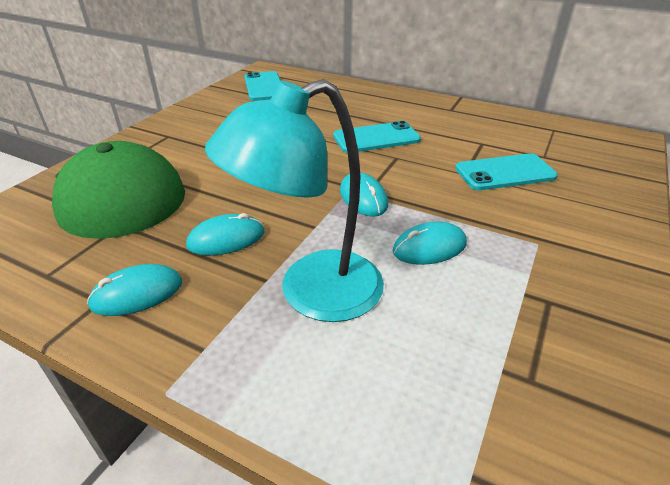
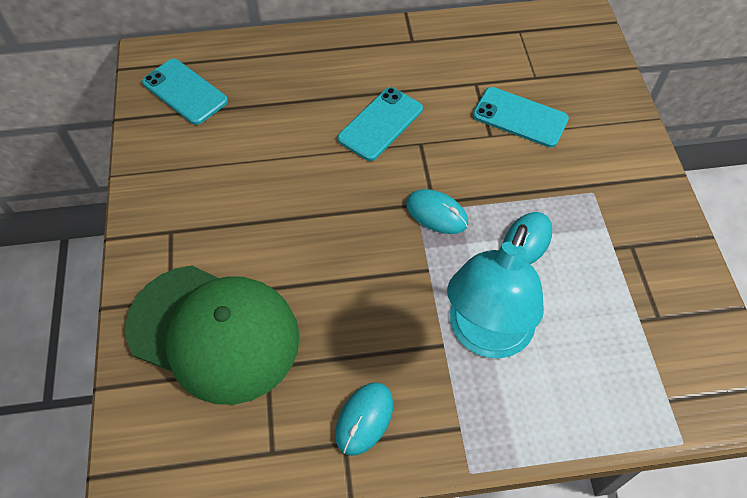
camera: 35 degrees left, 20 degrees up
(226, 239) = (373, 325): turquoise mouse -> none
(505, 172) = (520, 117): turquoise phone -> turquoise phone turned 75 degrees clockwise

